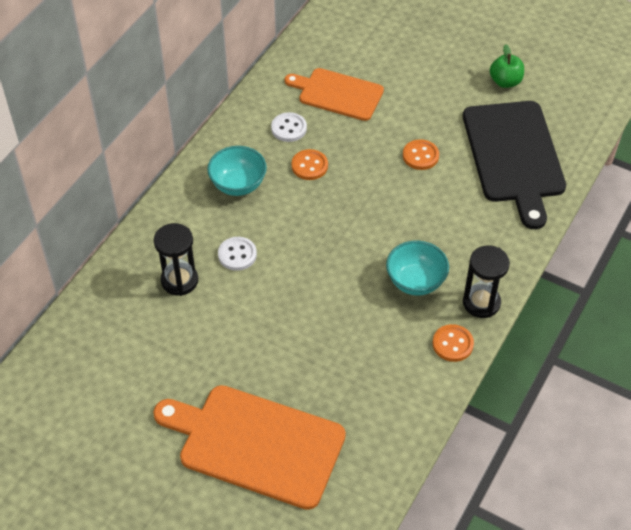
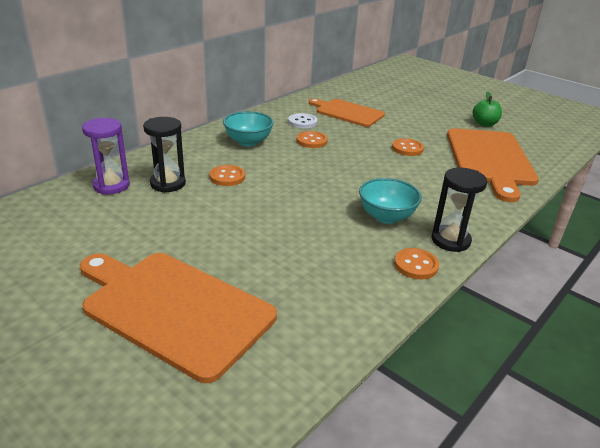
camera: 10 degrees right, 20 degrees down
(122, 297) = (111, 186): none -> purple hourglass
(237, 255) = (227, 177): white button -> orange button
(514, 156) = (490, 159): black cutting board -> orange cutting board

